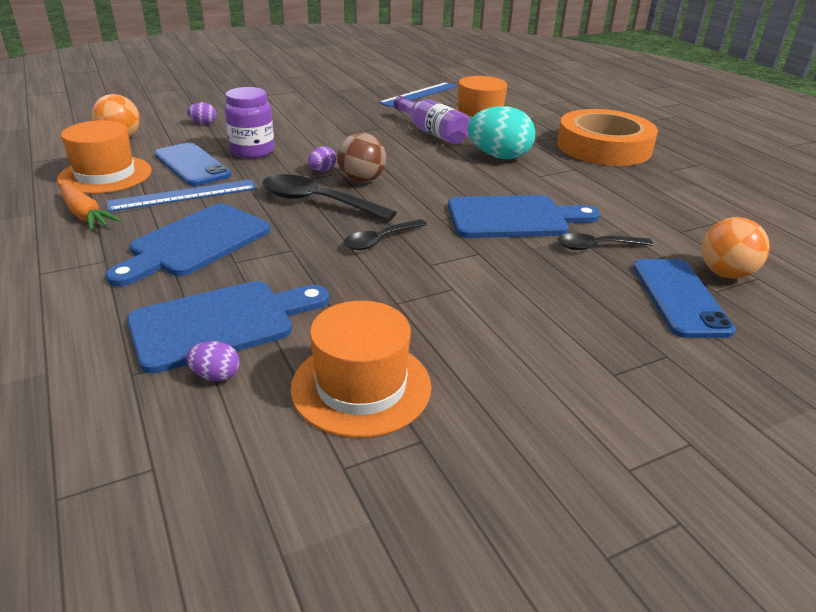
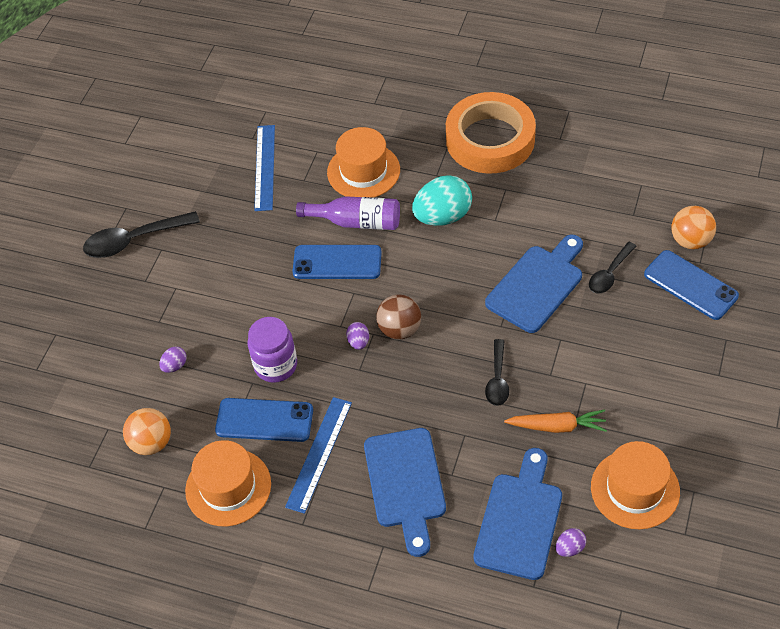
camera: 40 degrees left, 20 degrees up
(85, 215) = (296, 530): orange carrot -> orange carrot (557, 426)
(317, 202) = (409, 379): black spoon -> black spoon (134, 240)
(384, 138) = (337, 262): none -> blue phone

